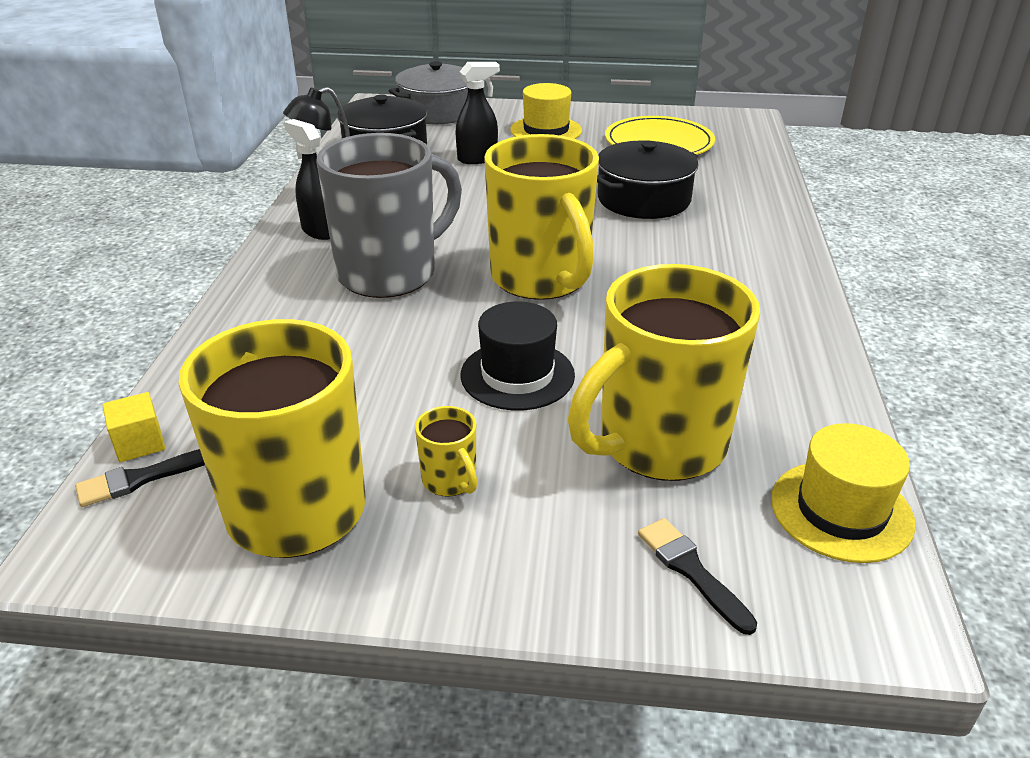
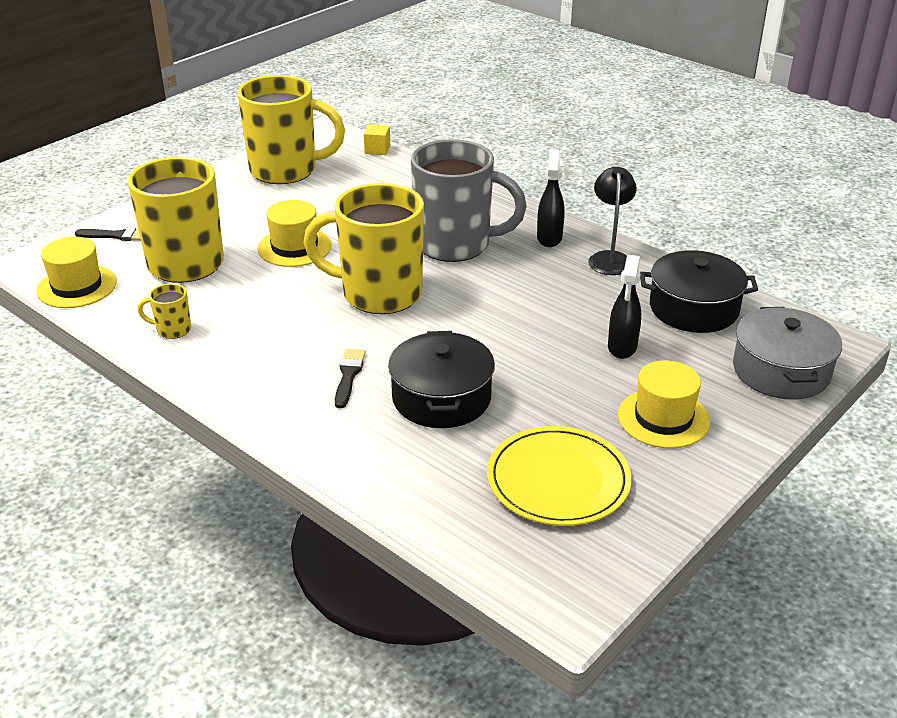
camera: 125 degrees right, 0 degrees up
(142, 478) = (351, 147): black brush -> black brush (349, 375)
(320, 231) = (549, 238): black spray bottle -> black spray bottle turned 75 degrees counterclockwise
(390, 273) = (456, 245): grey mug -> grey mug turned 75 degrees counterclockwise
(450, 481) = (248, 205): yellow mug -> yellow mug (172, 330)
(517, 375) = (294, 247): black hat -> yellow hat

